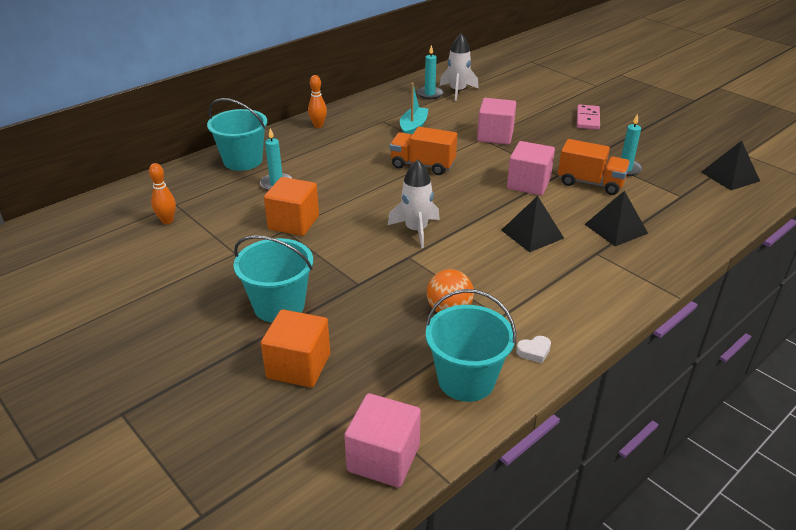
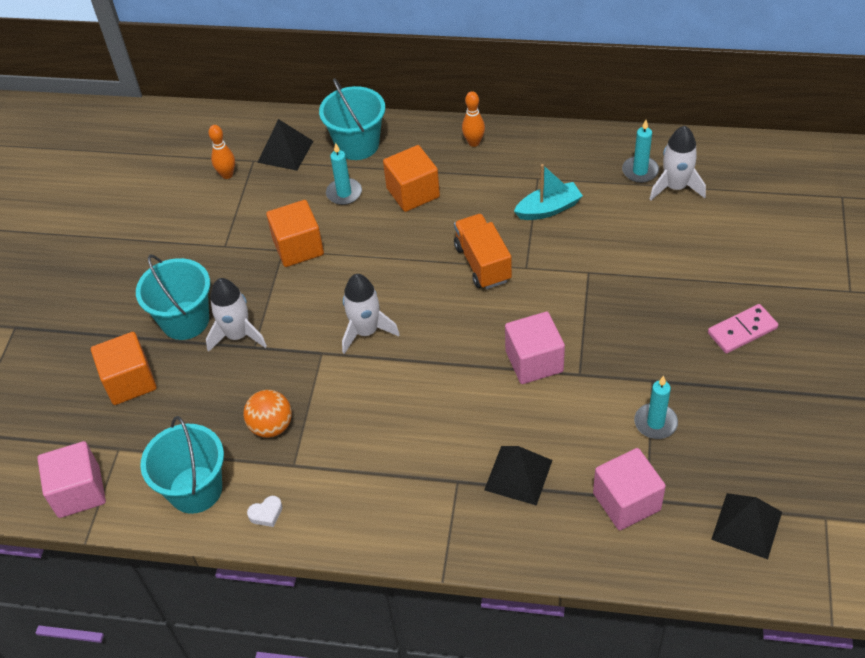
camera: 55 degrees right, 15 degrees up
(322, 161) = (413, 193): none -> orange cube
(335, 286) = (237, 335): none -> white rocket
(495, 136) = (606, 278): pink cube -> pink cube (626, 501)
(532, 234) = (442, 416): black pyramid -> black pyramid (285, 151)
(534, 351) = (266, 513): white heart -> white heart turned 60 degrees counterclockwise
(590, 183) = (590, 409): orange truck -> none

